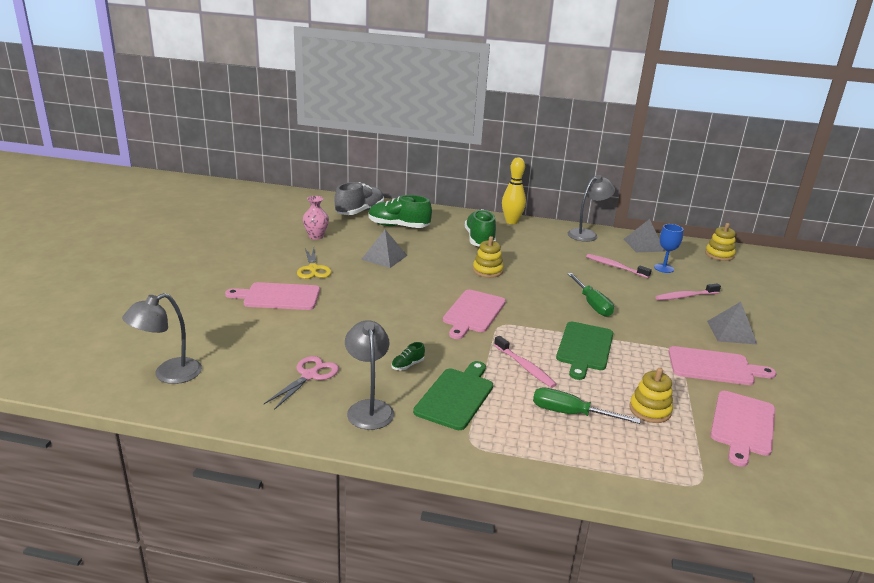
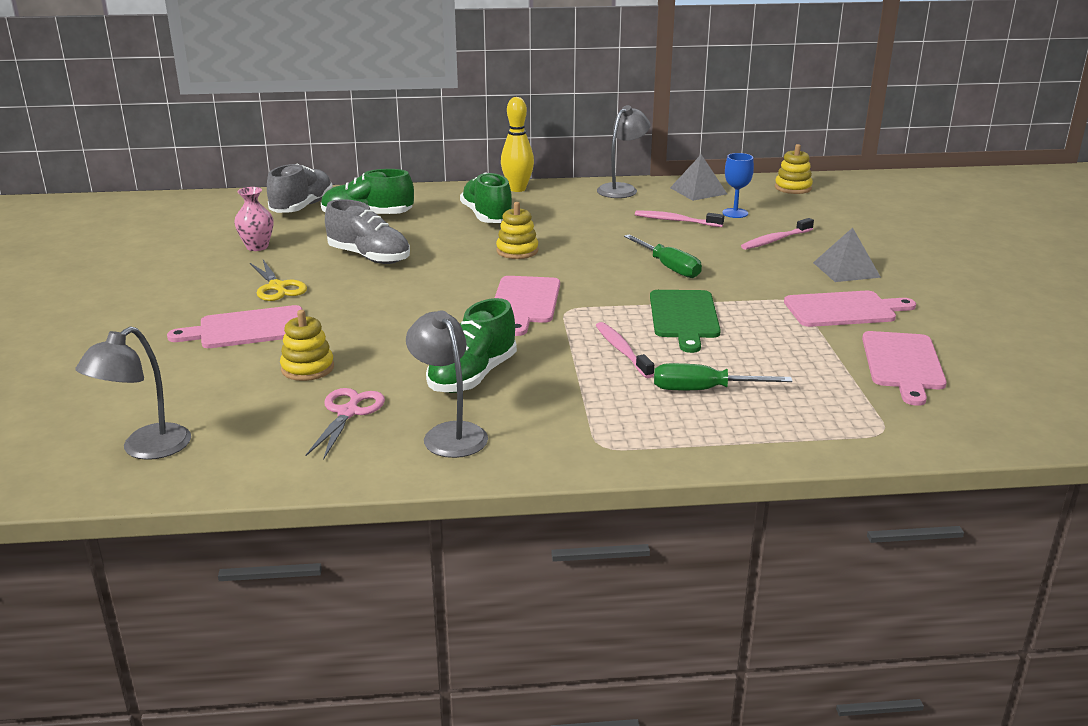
camera: 15 degrees left, 0 degrees up
(384, 257) = (369, 257): grey pyramid -> grey shoe
(407, 365) = (472, 376): green shoe -> green shoe, size x2.31
(456, 396) = (554, 399): green cutting board -> none
(525, 367) = (622, 351): pink toothbrush -> pink toothbrush turned 150 degrees counterclockwise
(650, 410) = (793, 368): yellow stacking toy -> yellow stacking toy (307, 368)

